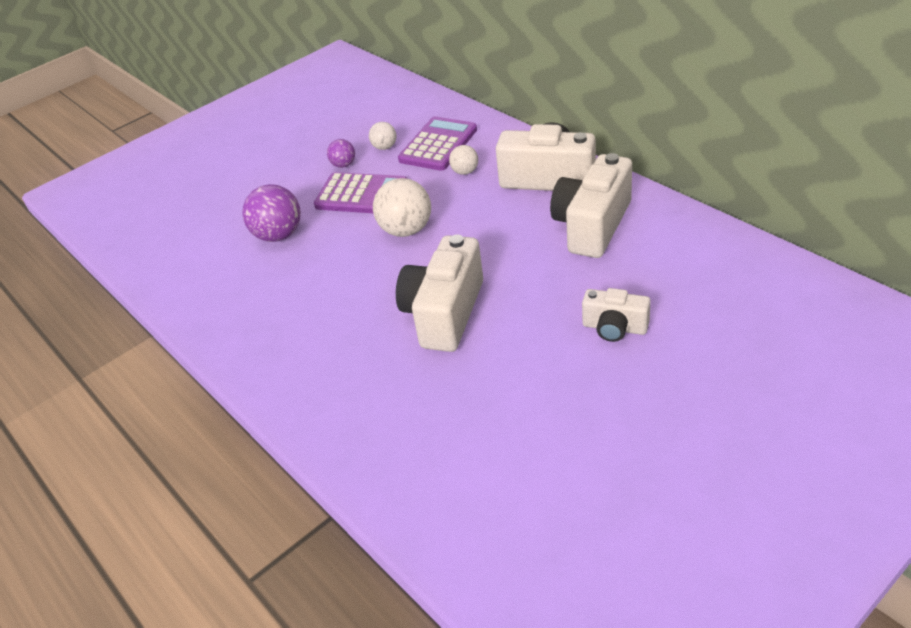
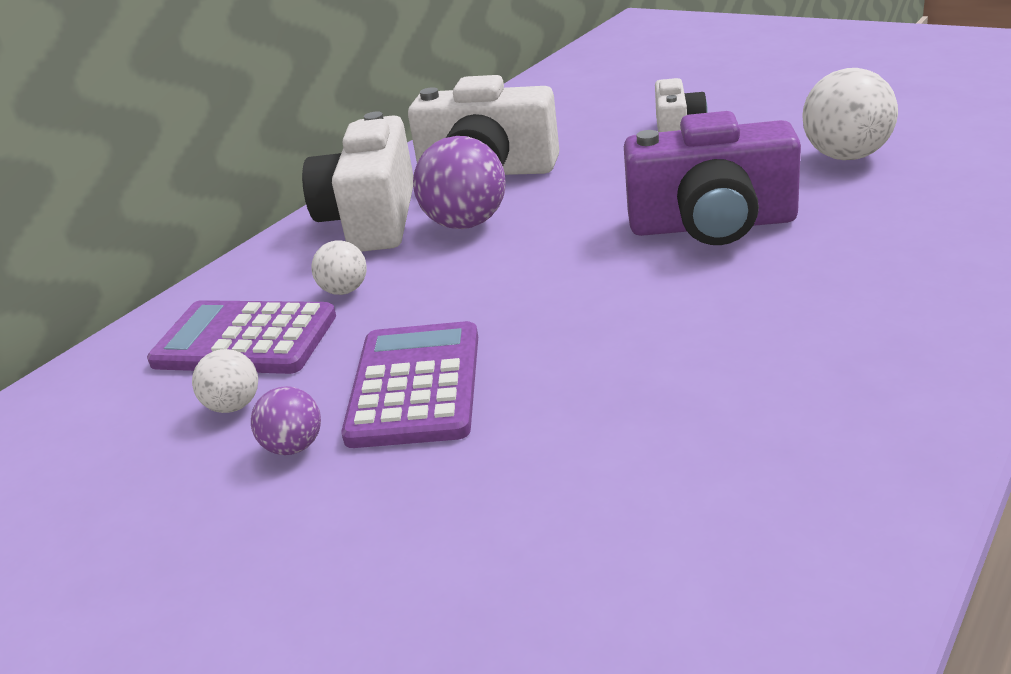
camera: 105 degrees left, 10 degrees down
(278, 235) = (574, 459): purple ball -> purple ball (466, 223)
(406, 230) = (524, 305): white ball -> white ball (846, 156)
(444, 313) = (712, 225): white camera -> purple camera

